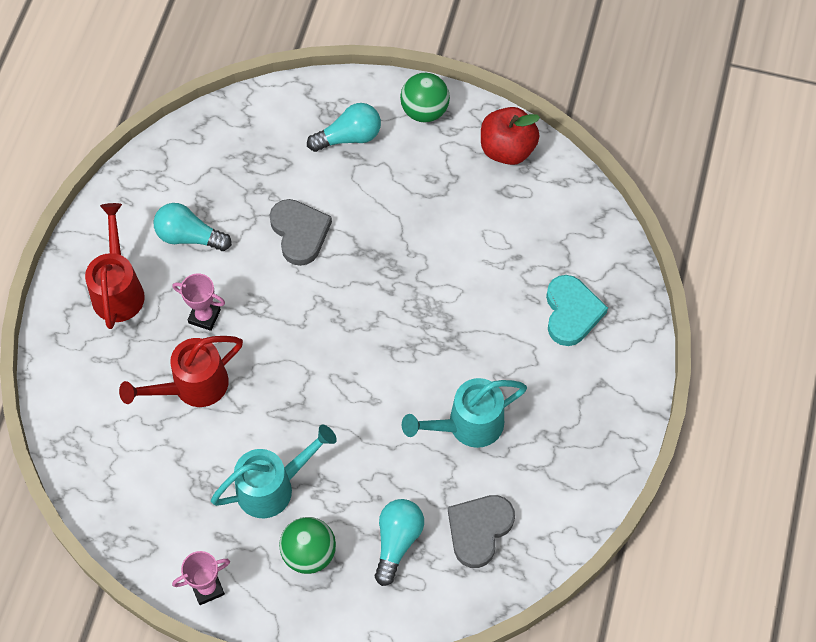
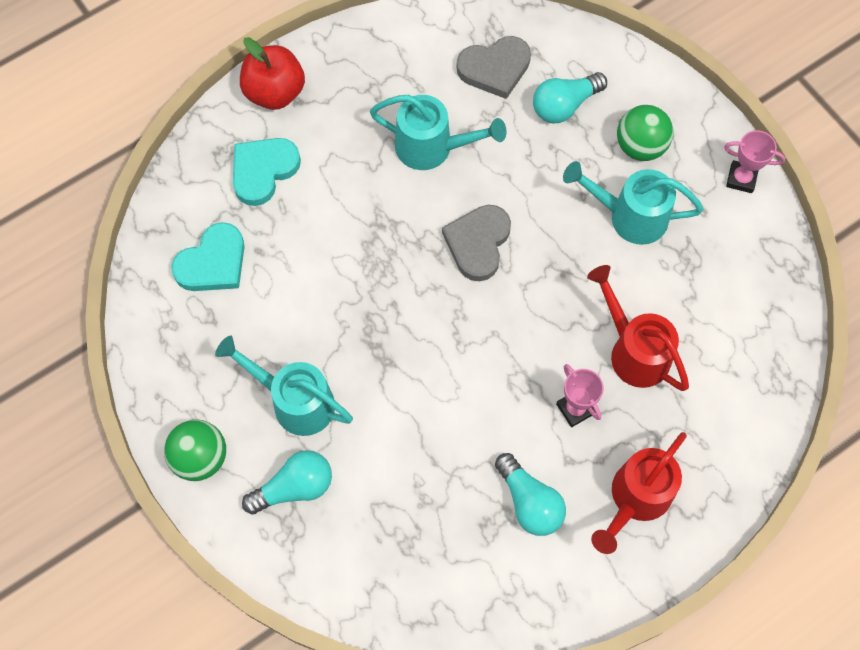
camera: 140 degrees left, 5 degrees up
(193, 386) = (634, 351): red watering can -> red watering can turned 135 degrees counterclockwise
(299, 233) = (425, 423): grey heart -> grey heart (478, 243)
(349, 137) = (294, 487): turquoise light bulb -> turquoise light bulb turned 135 degrees clockwise
(397, 184) = (295, 401): none -> turquoise watering can
(507, 149) = (167, 356): red apple -> red apple (275, 92)
(539, 226) = (213, 263): none -> turquoise heart

